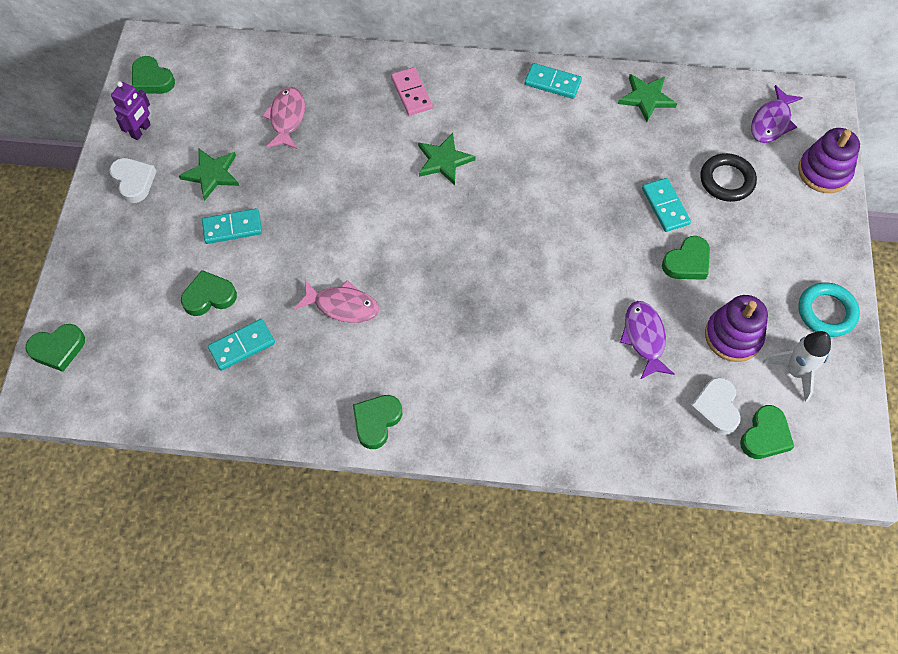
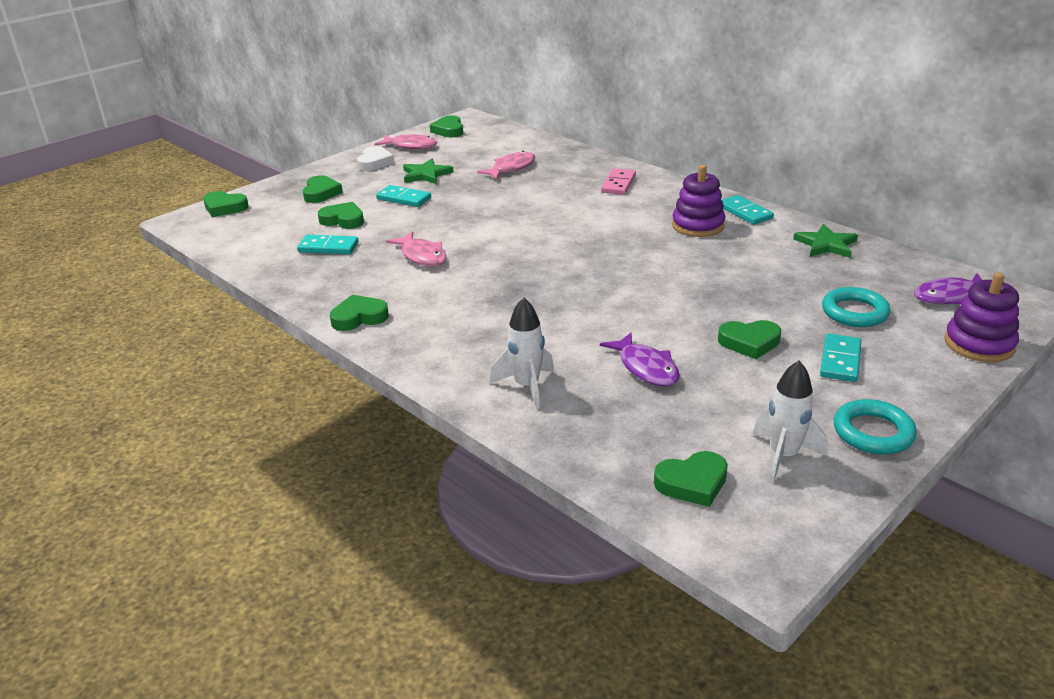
camera: 40 degrees right, 30 degrees down
(135, 266) = (321, 193): none -> green heart
(141, 131) = (411, 146): purple robot -> pink fish
(444, 160) = (599, 219): green star -> none
(583, 414) = (527, 386): none -> white rocket
(644, 338) = (646, 368): purple fish -> purple fish turned 120 degrees clockwise
(665, 206) = (768, 305): turquoise domino -> turquoise domino (840, 360)
(716, 408) = (662, 440): white heart -> none
(727, 180) = (854, 312): black ring -> turquoise ring
(733, 336) = (740, 404): purple stacking toy -> purple stacking toy (698, 225)

